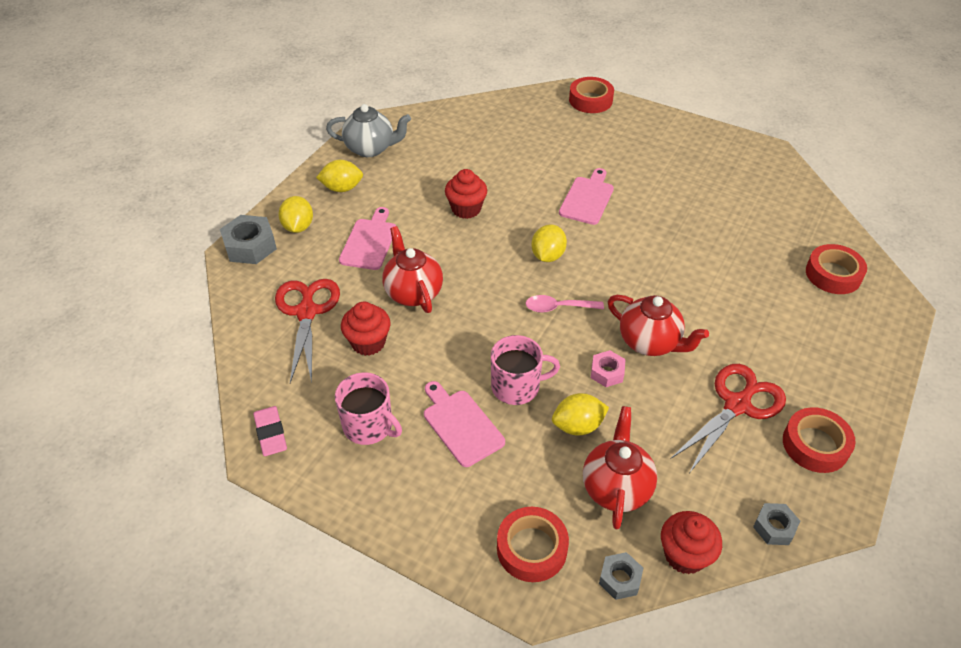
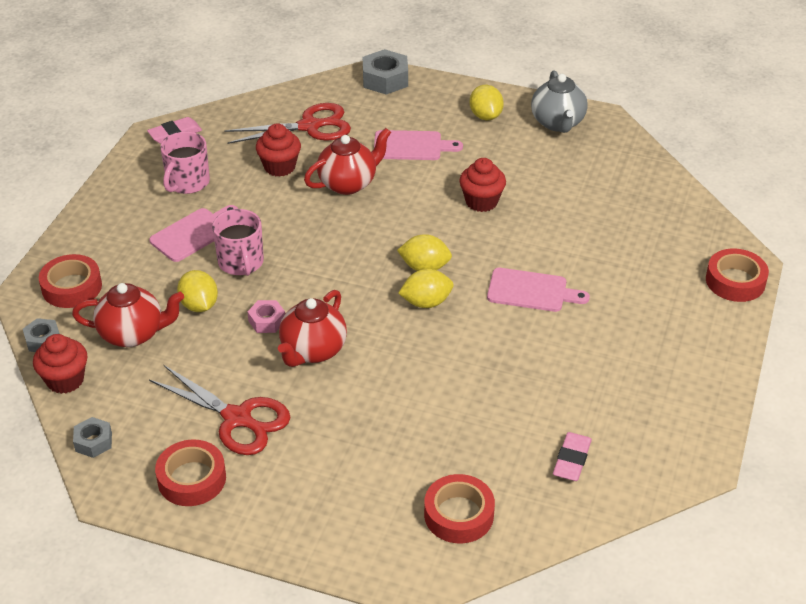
camera: 80 degrees right, 5 degrees down
(298, 227) = (419, 100): yellow lemon -> yellow lemon (426, 302)
(558, 307) = (349, 281): pink spoon -> none
(772, 208) = (572, 460): none -> pink eraser

